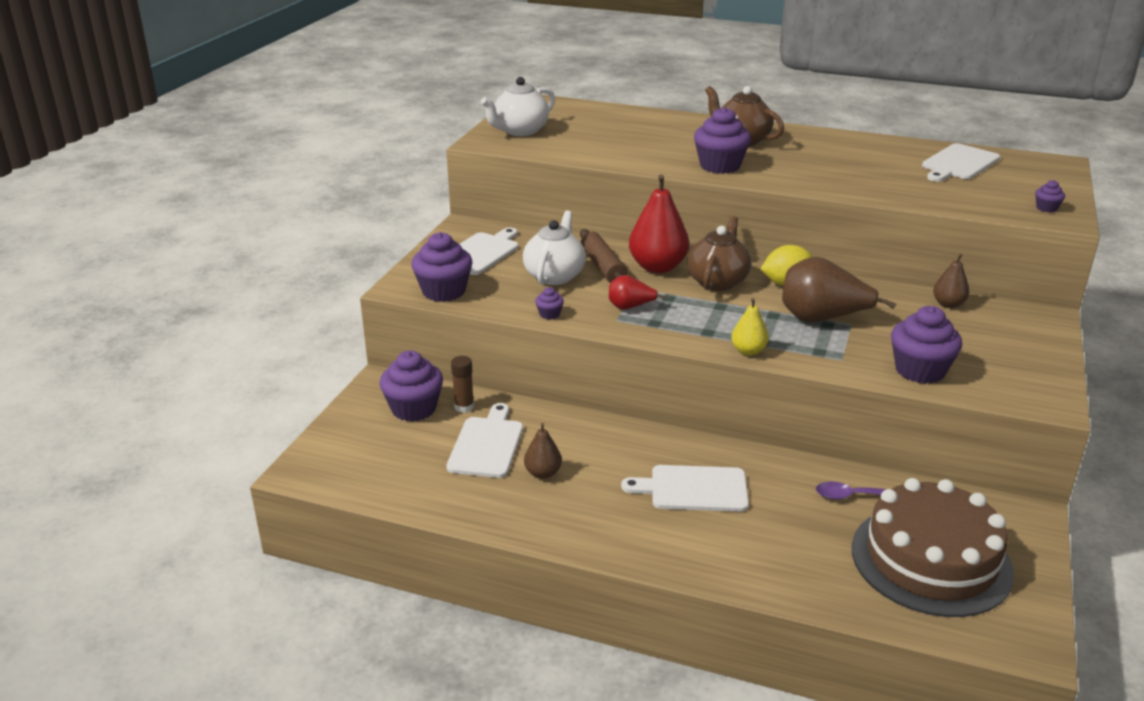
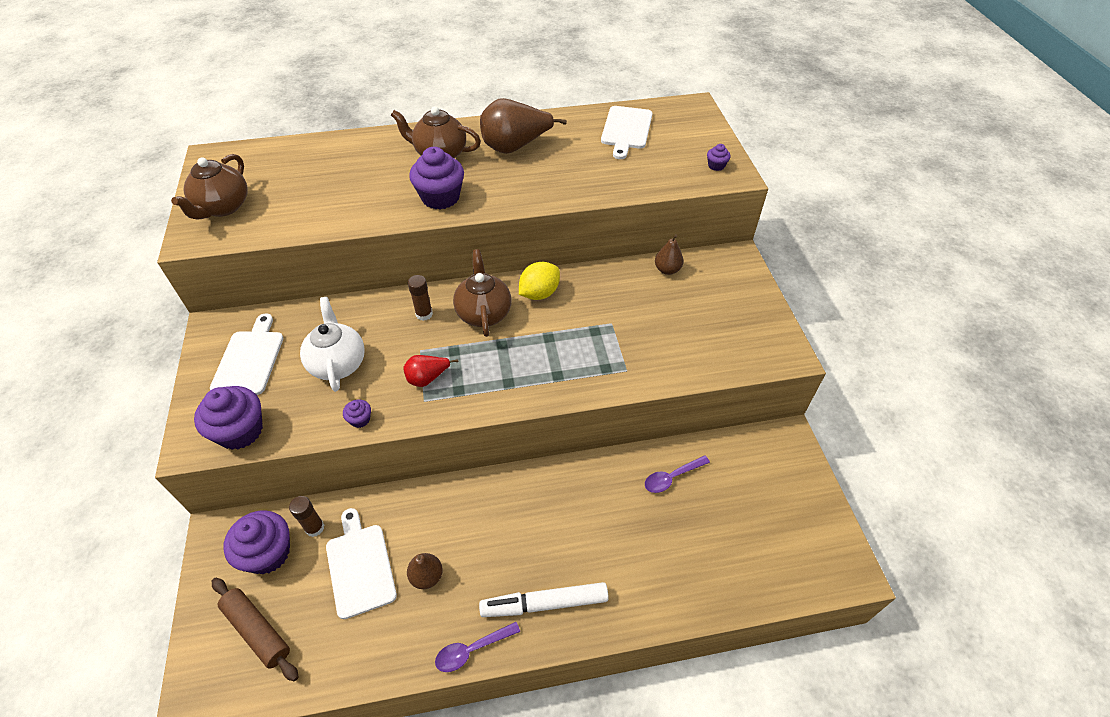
camera: 30 degrees left, 20 degrees up
(520, 131) = (223, 207): white teapot -> brown teapot
(551, 536) = (472, 650): none -> purple spoon
(602, 267) = (376, 333): brown rolling pin -> brown rolling pin (257, 631)
(645, 533) = (544, 603): none -> white marker
(657, 267) = (424, 314): red pear -> brown glue stick
(693, 489) = (556, 531): white cutting board -> none
(748, 351) = (552, 393): yellow pear -> none
(822, 319) = (587, 327): brown pear -> brown pear (515, 147)
(920, 370) = (687, 358): purple cupcake -> none
(931, 560) = (752, 518): brown cake -> none

